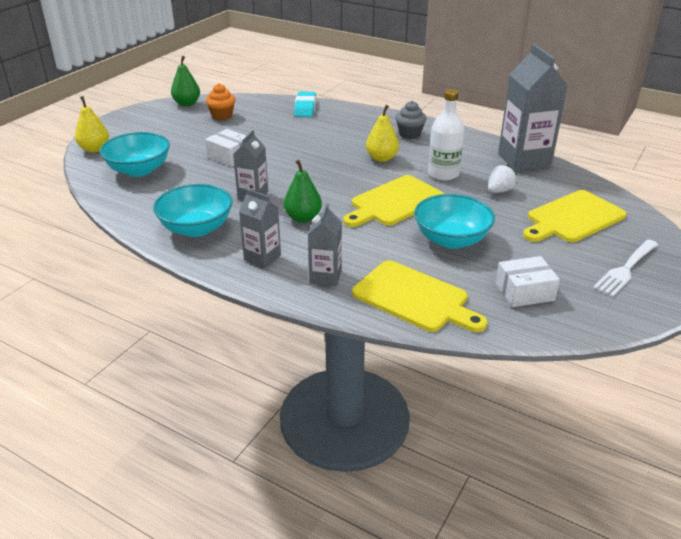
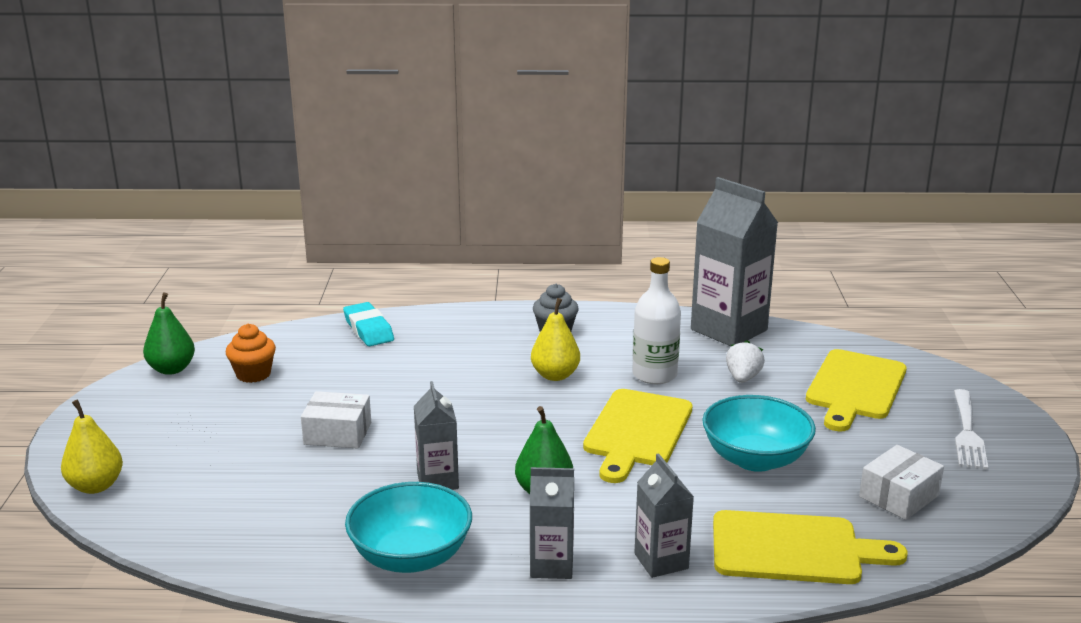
camera: 30 degrees left, 10 degrees down
(139, 170) = (215, 497): turquoise bowl -> none

